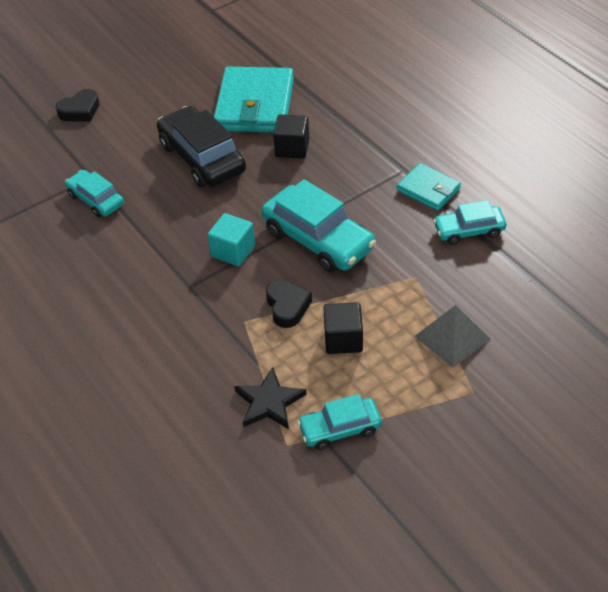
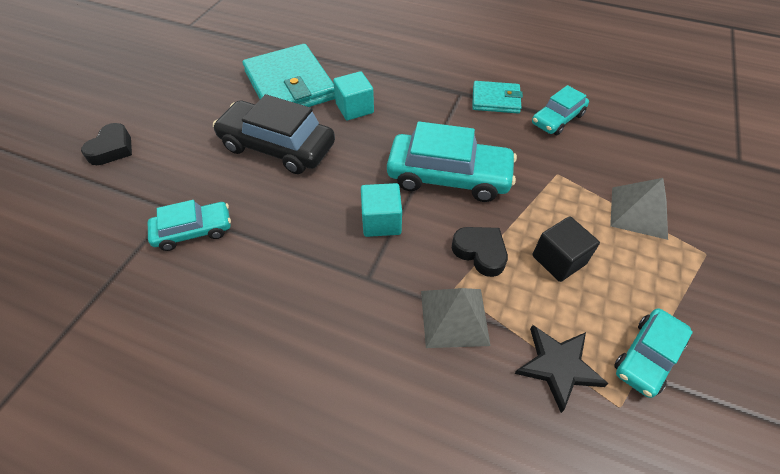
camera: 35 degrees left, 5 degrees up
(96, 200) = (193, 231): turquoise car -> turquoise car turned 150 degrees clockwise
(227, 339) = (454, 317): none -> grey pyramid
(292, 148) = (354, 108): black cube -> turquoise cube

